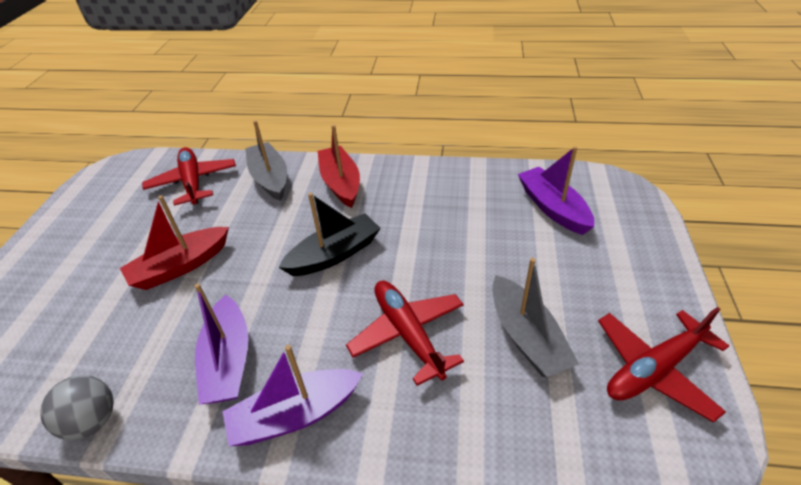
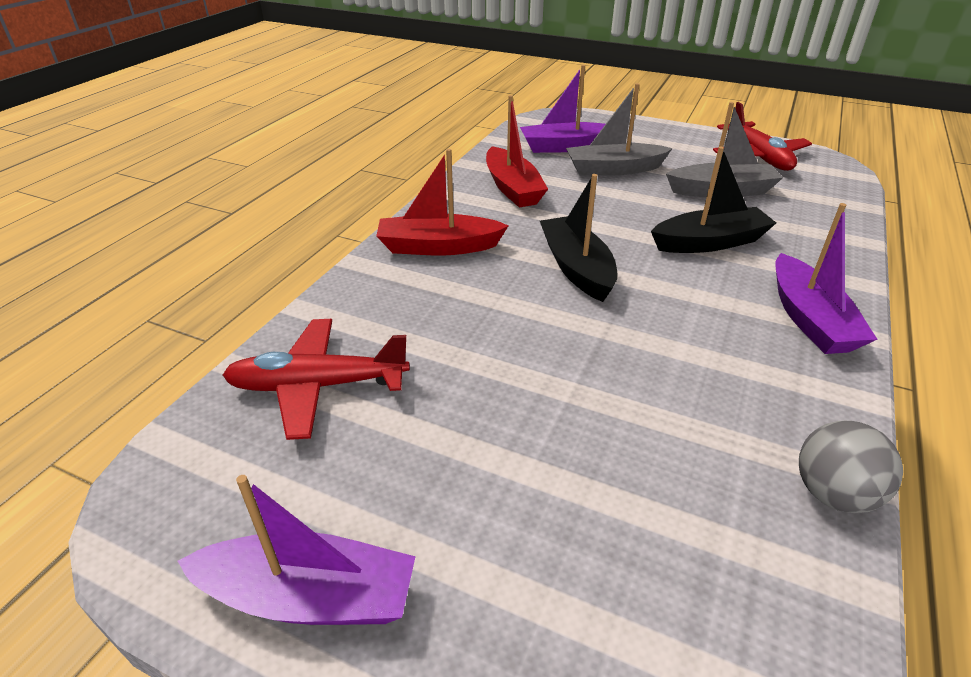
camera: 75 degrees left, 5 degrees down
(180, 266) = (542, 403): red boat -> red boat (513, 188)
(228, 360) = (734, 361): purple boat -> purple boat (310, 596)
(270, 178) = (377, 302): grey boat -> grey boat (613, 169)
(407, 333) = (709, 242): red plane -> black boat

